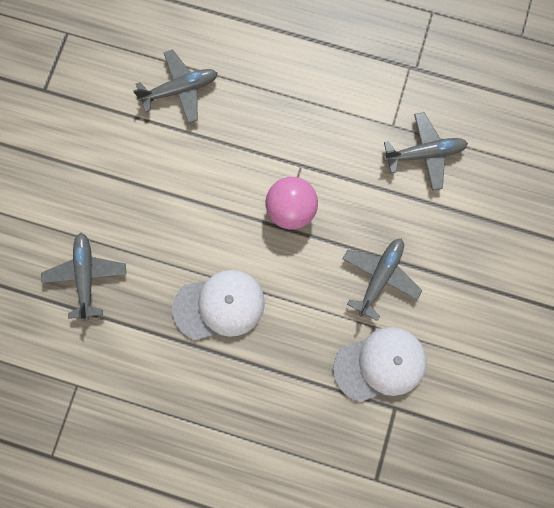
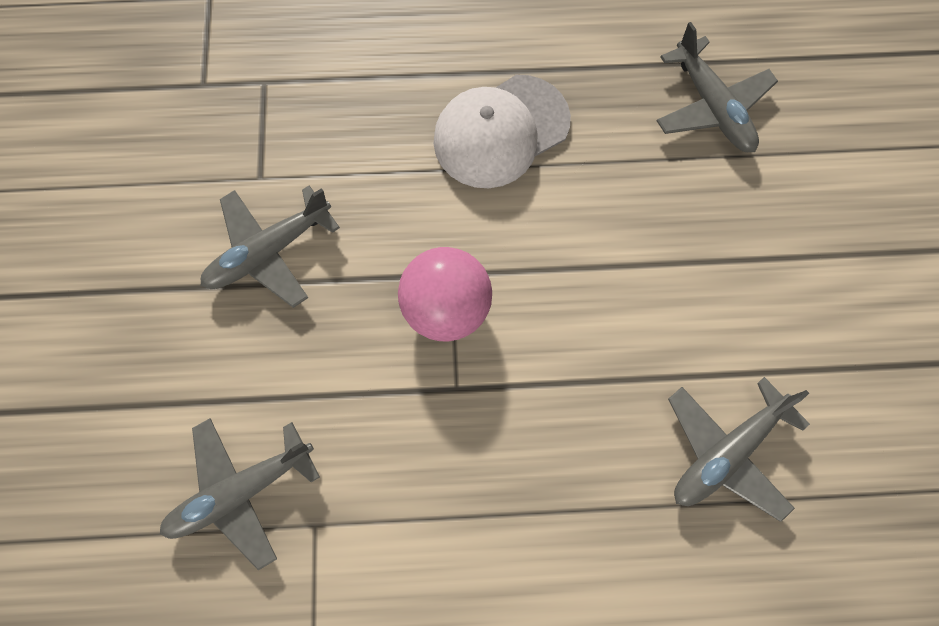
camera: 160 degrees right, 5 degrees down
(380, 277) = (269, 251): grey plane -> grey plane turned 45 degrees clockwise
(380, 364) = (238, 131): white cap -> none

